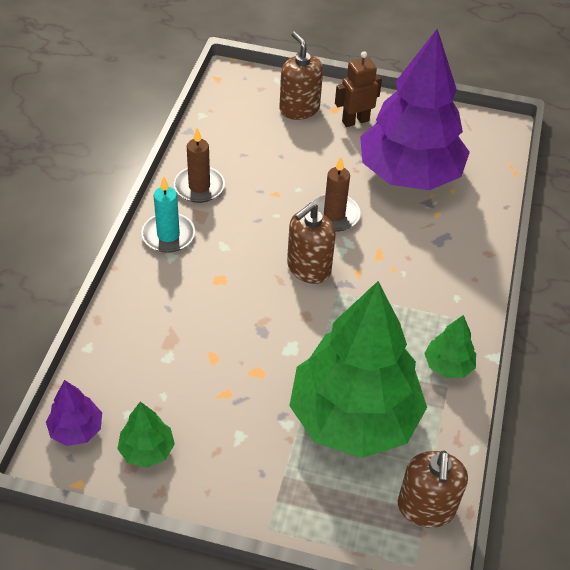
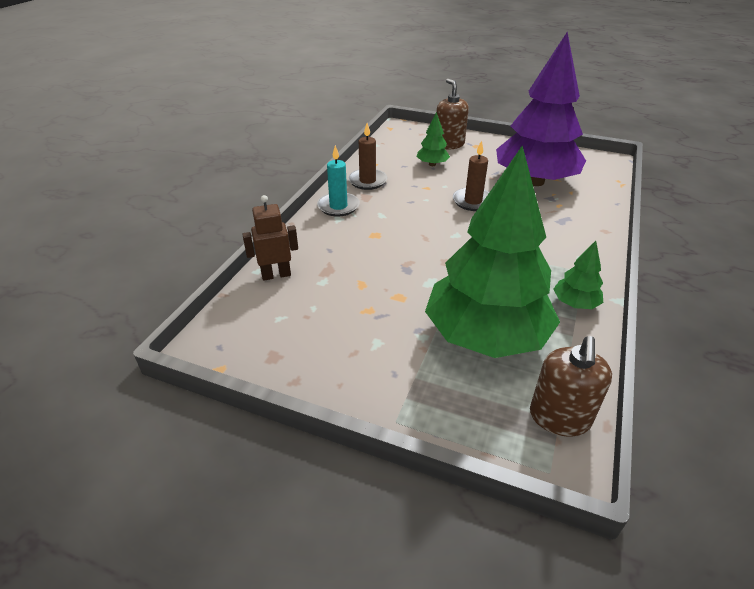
camera: 10 degrees right, 10 degrees down
(76, 429) = (231, 326): purple tree -> none
(147, 450) = (290, 347): green tree -> green tree (432, 164)
(308, 268) = (450, 231): brown soap dispenser -> none
(355, 121) = (491, 152): brown robot -> brown robot (276, 275)

